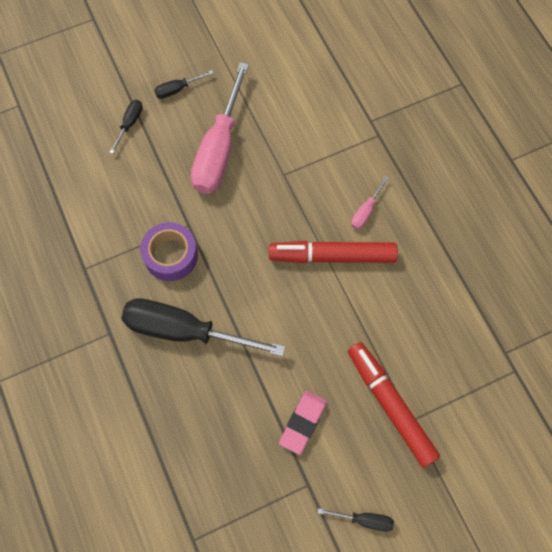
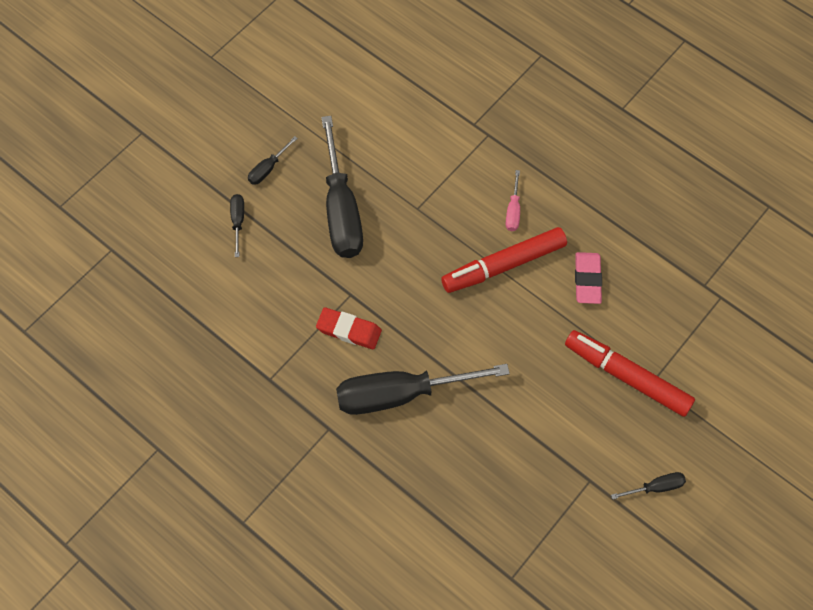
camera: 25 degrees left, 5 degrees down
(171, 255) = (349, 330): purple tape -> red eraser
(219, 149) = (341, 209): pink screwdriver -> black screwdriver
(303, 422) = (556, 428): pink eraser -> pink eraser (587, 280)

